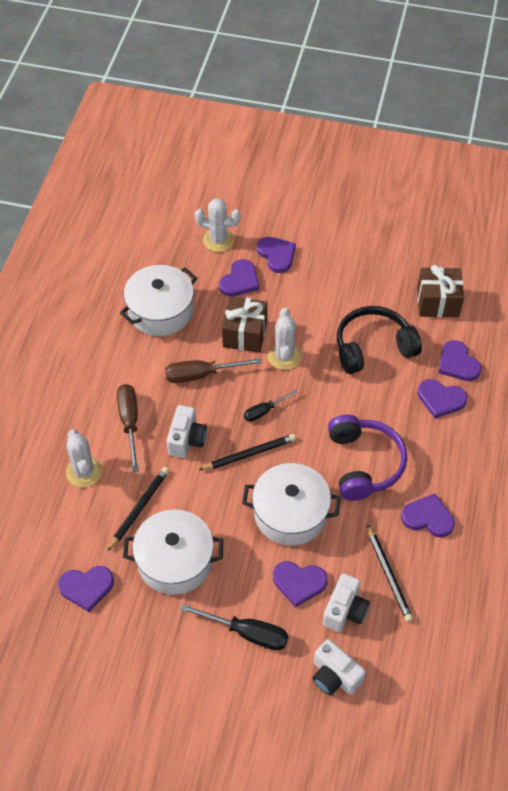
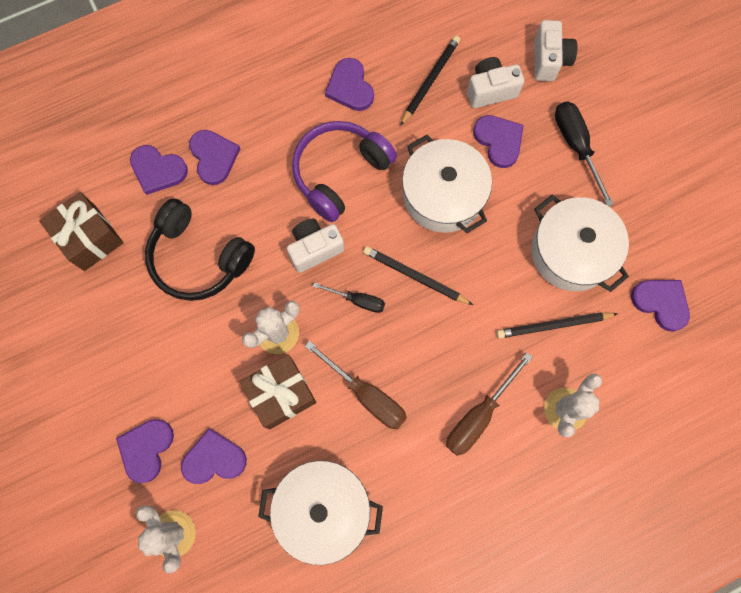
camera: 130 degrees left, 20 degrees up
(187, 440) = (449, 345): white camera -> white camera (314, 249)
(457, 363) = (158, 170): purple heart -> purple heart turned 90 degrees clockwise

